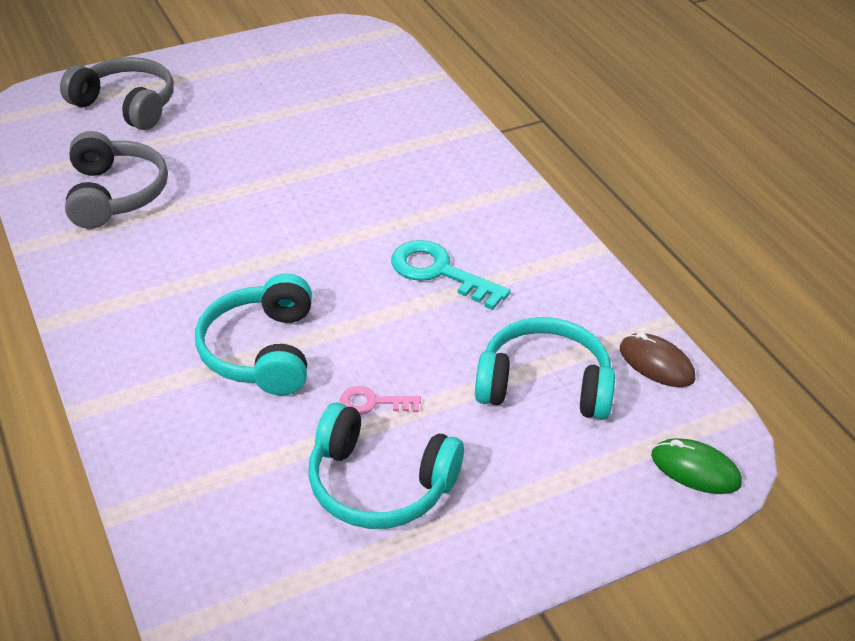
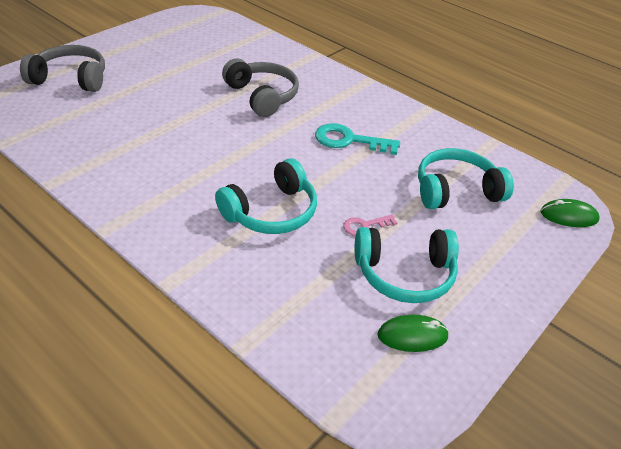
camera: 25 degrees left, 0 degrees up
(115, 194) = (100, 135): grey headphones -> grey headphones (262, 96)
(261, 351) = (271, 212): turquoise headphones -> turquoise headphones turned 105 degrees counterclockwise
(330, 568) = (412, 335): none -> green mouse
(656, 364) = (505, 164): brown mouse -> none

